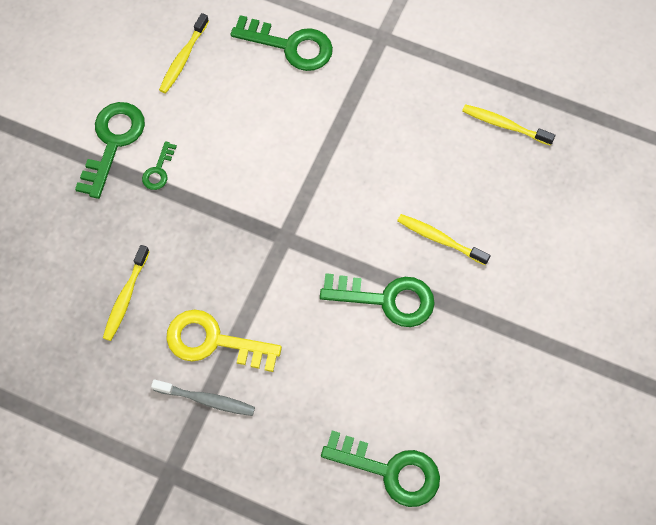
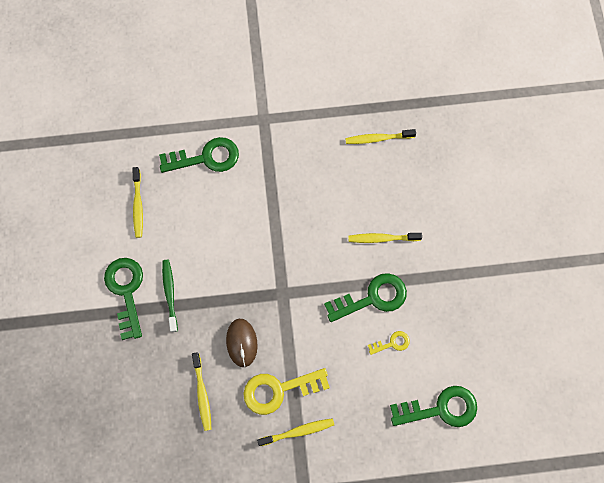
camera: 30 degrees left, 5 degrees up
(158, 170) = (170, 294): green key -> green toothbrush
(204, 266) = (241, 343): none -> brown mouse
(206, 400) = (298, 431): grey toothbrush -> yellow toothbrush
(378, 363) = (392, 343): none -> yellow key

